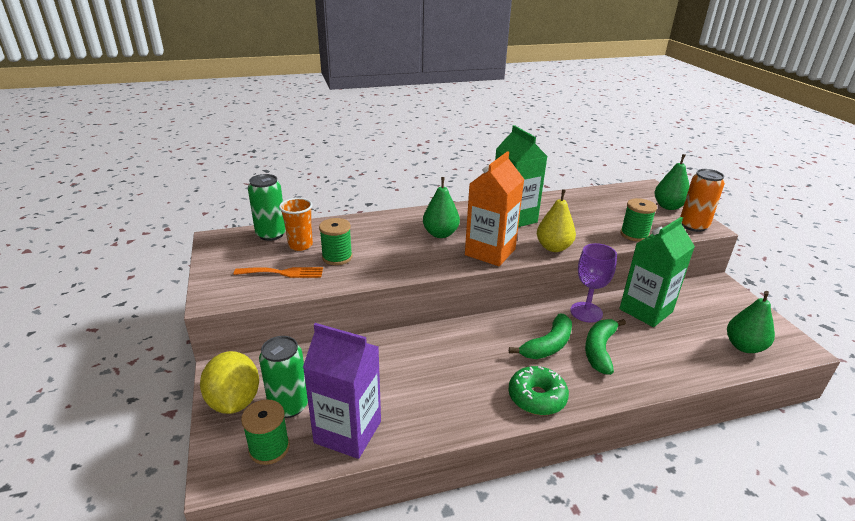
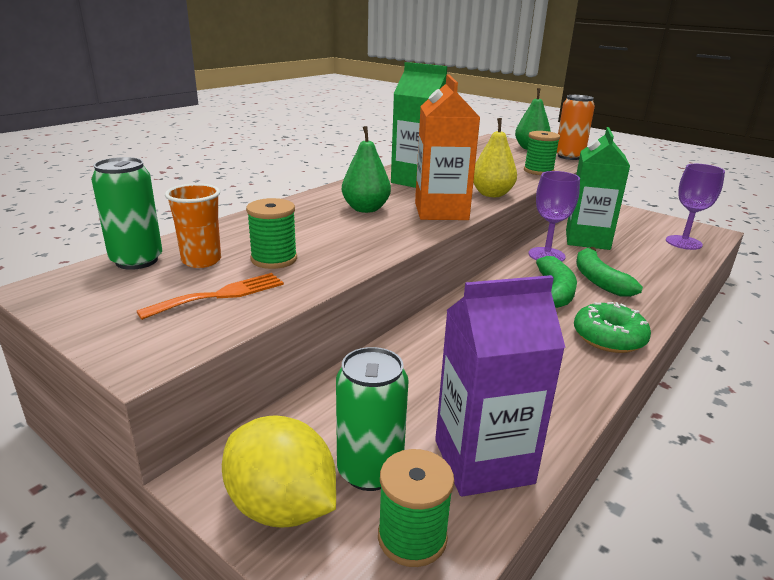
camera: 35 degrees left, 5 degrees down
(744, 346) = (683, 242): green pear -> purple goblet

